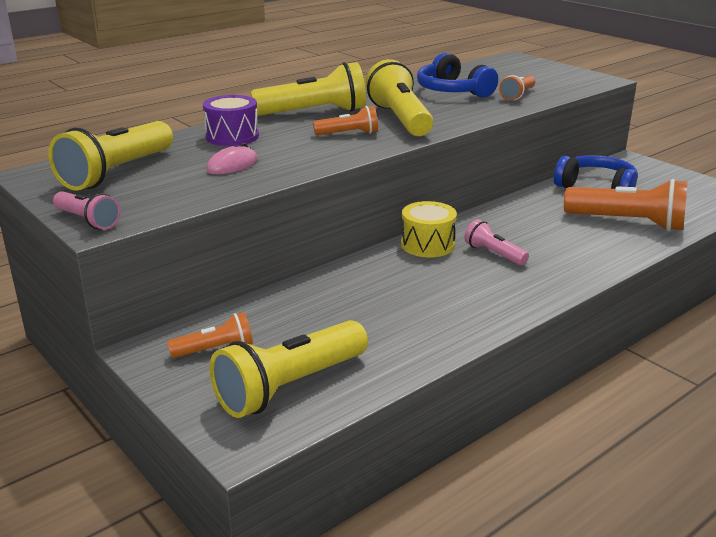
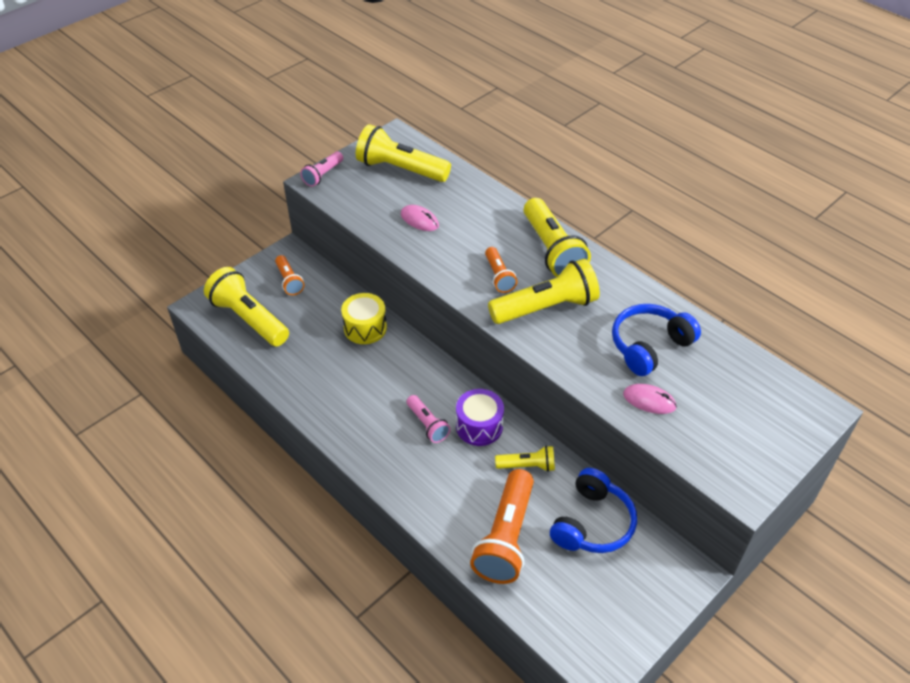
camera: 85 degrees right, 20 degrees up
(232, 136) = (481, 211): purple drum -> purple drum (479, 426)
(427, 244) = (441, 380): yellow drum -> yellow drum (365, 328)
(494, 254) = (427, 424): pink flashlight -> pink flashlight turned 105 degrees clockwise
(518, 95) = (649, 401): orange flashlight -> pink mouse
(540, 209) = (527, 466): none -> yellow flashlight

